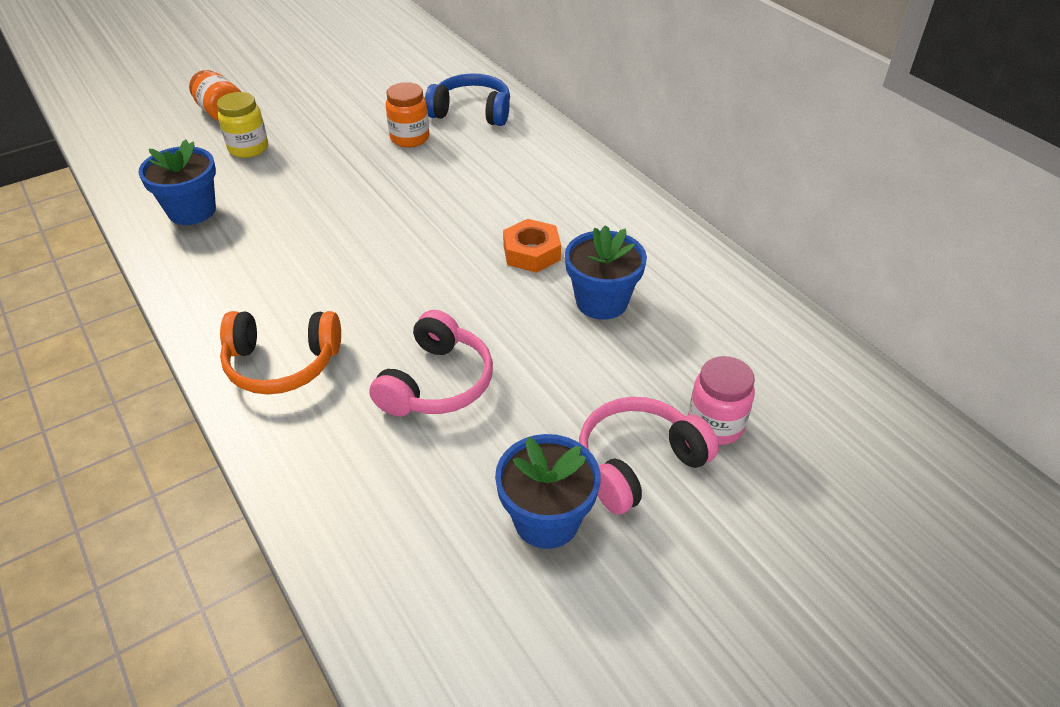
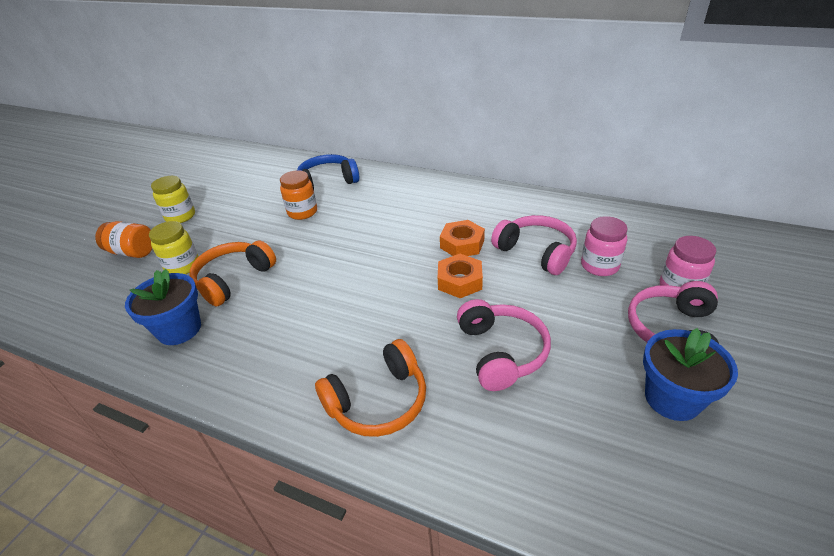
camera: 30 degrees left, 5 degrees down
(278, 183) = (233, 279): none -> orange headphones
(294, 91) = (180, 216): none -> yellow jar
(481, 292) = (459, 281): none -> orange nut
(601, 301) = (536, 252): blue flower pot -> pink headphones
(654, 353) = (599, 266): none -> pink jar

